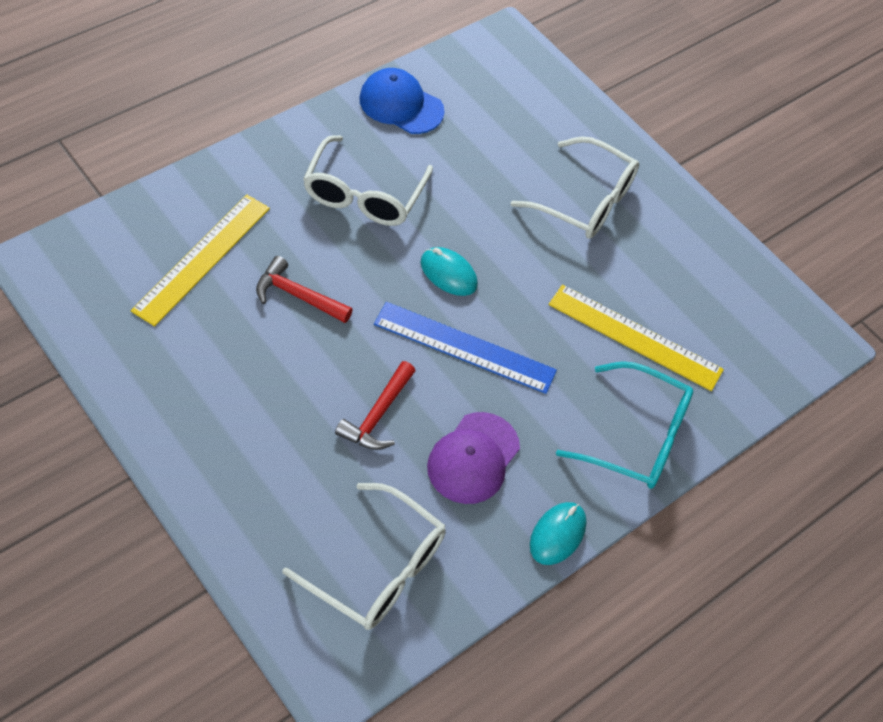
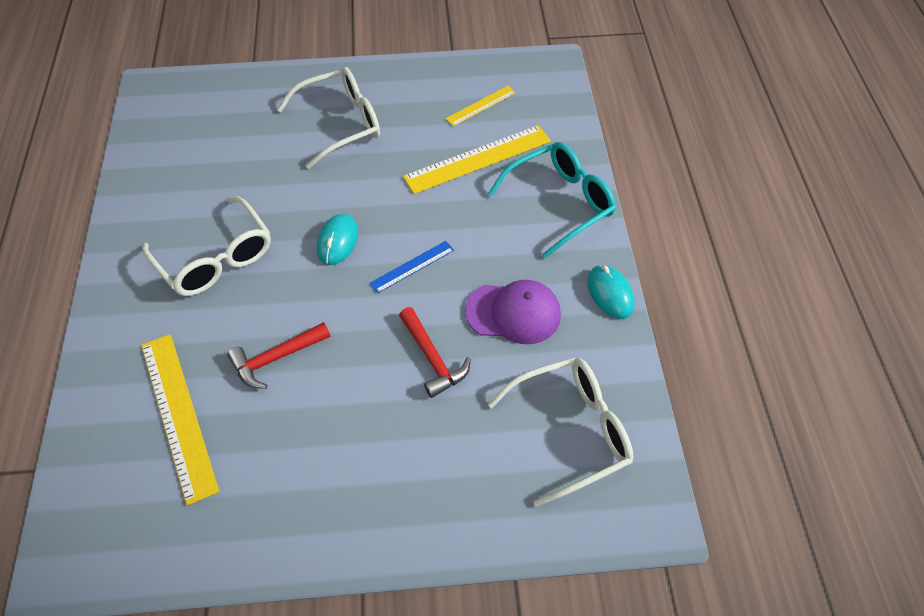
camera: 50 degrees left, 0 degrees up
(401, 105) = (150, 188): blue cap -> none
(448, 274) = (337, 241): turquoise mouse -> turquoise mouse turned 60 degrees counterclockwise
(464, 347) = (412, 267): blue ruler -> blue ruler, size x0.54
(473, 458) = (513, 313): purple cap -> purple cap turned 60 degrees counterclockwise
(707, 305) = (481, 106): none -> yellow ruler

